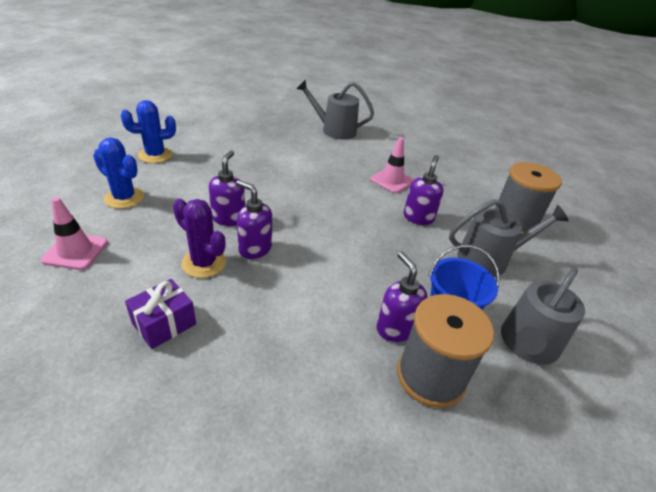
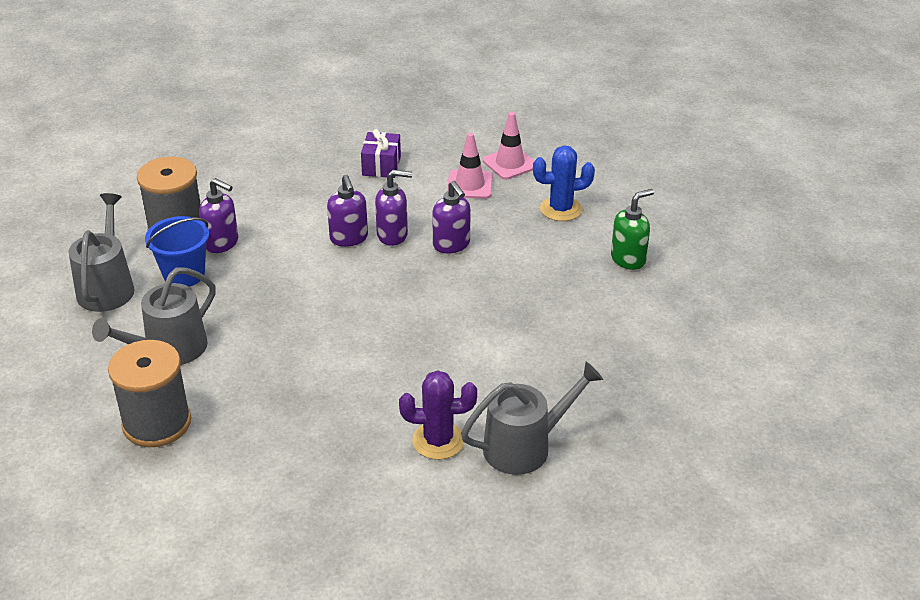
camera: 145 degrees right, 0 degrees up
(155, 155) = (628, 259): blue cactus -> green soap dispenser
(204, 263) = (413, 205): purple cactus -> purple cactus (438, 441)
(391, 180) = (350, 395): pink traffic cone -> pink traffic cone (470, 185)
(418, 217) = (276, 357): purple soap dispenser -> purple soap dispenser (349, 238)

